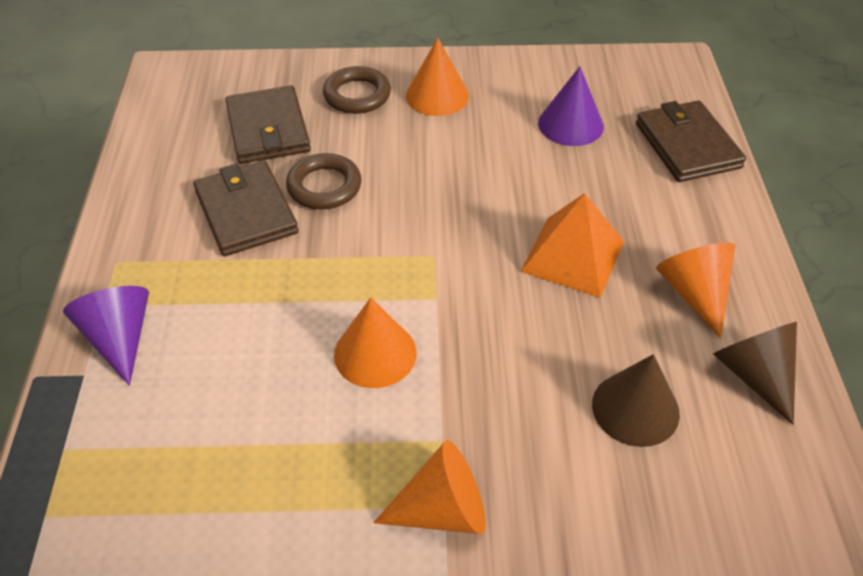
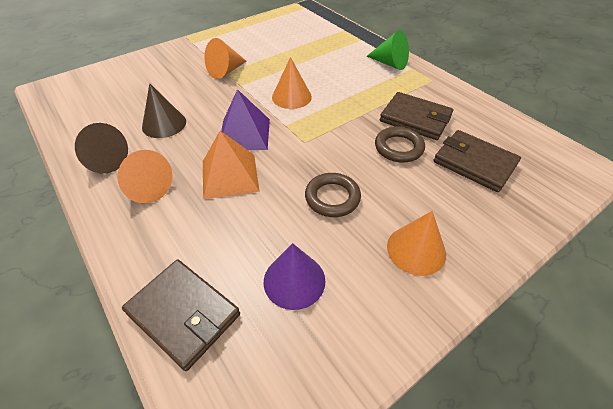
camera: 145 degrees right, 0 degrees up
(119, 338) = (390, 63): purple cone -> green cone
(357, 95) = (465, 217): brown ring -> brown ring (332, 198)
(511, 314) = (244, 134): none -> purple pyramid

